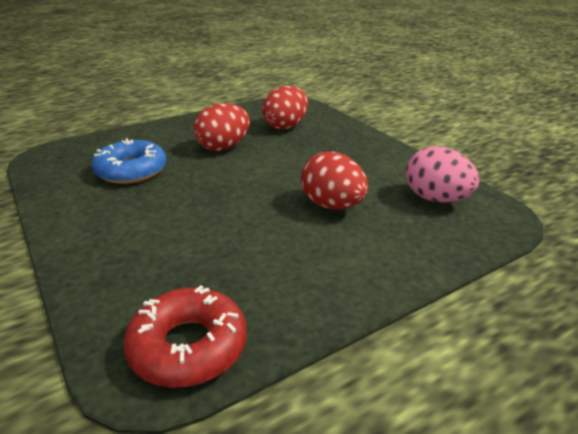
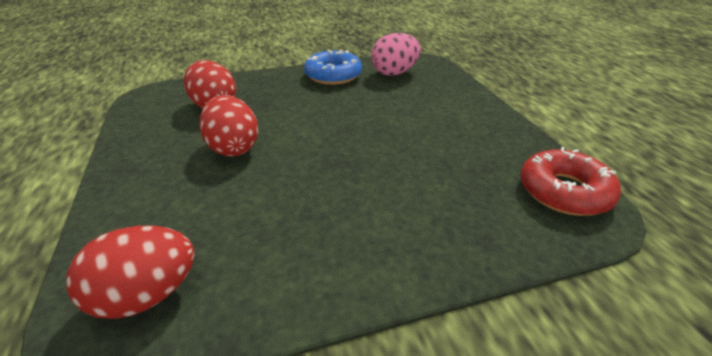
camera: 75 degrees left, 5 degrees up
(131, 170) = (244, 222): blue donut -> blue donut (333, 75)
(332, 205) = (388, 109): red egg -> red egg (146, 295)

